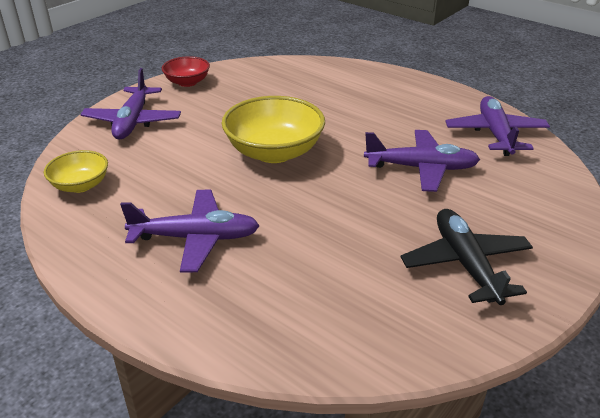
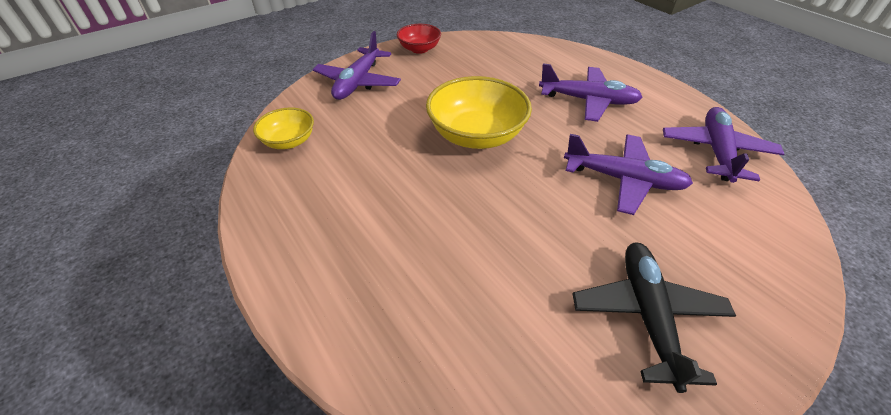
camera: 15 degrees right, 10 degrees up
(196, 238) = (370, 220): purple plane -> purple plane (588, 101)

